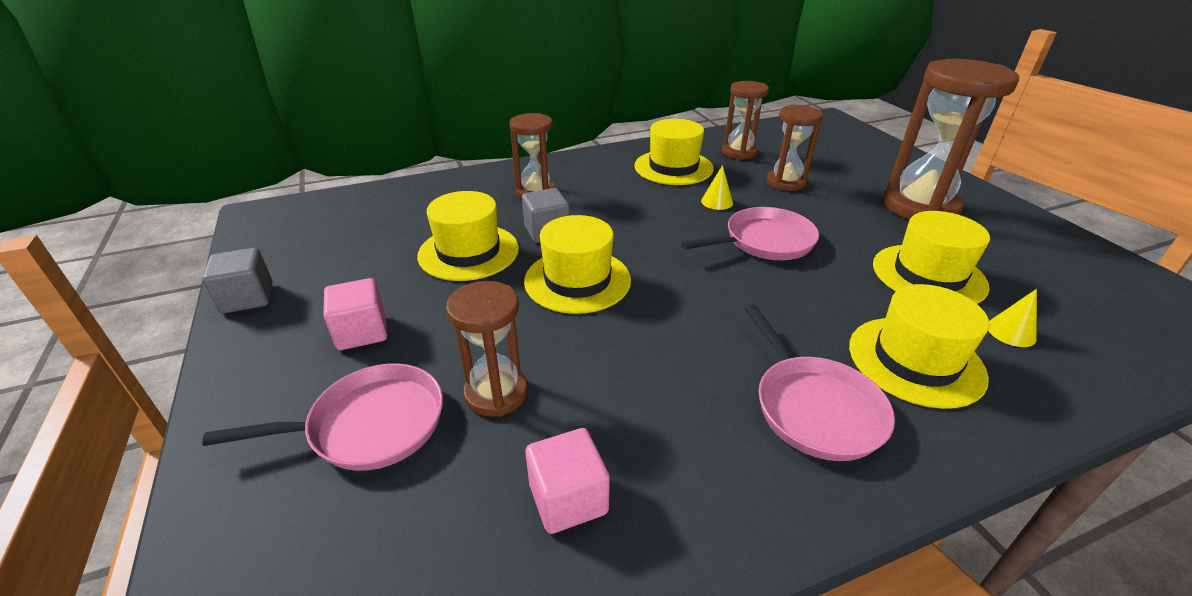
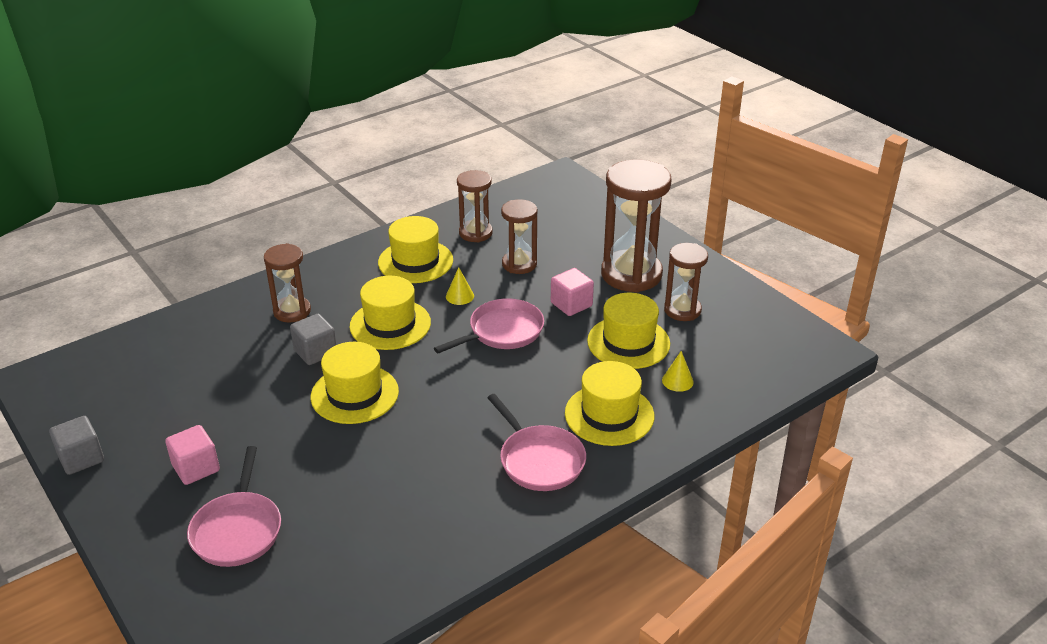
camera: 15 degrees left, 0 degrees up
(370, 425) = (237, 530): pink pan -> pink pan turned 120 degrees clockwise
(468, 252) = (253, 384): yellow hat -> yellow hat (390, 324)
(496, 393) = (319, 492): brown hourglass -> brown hourglass (682, 310)
(568, 499) = (388, 545): pink cube -> pink cube (571, 304)

